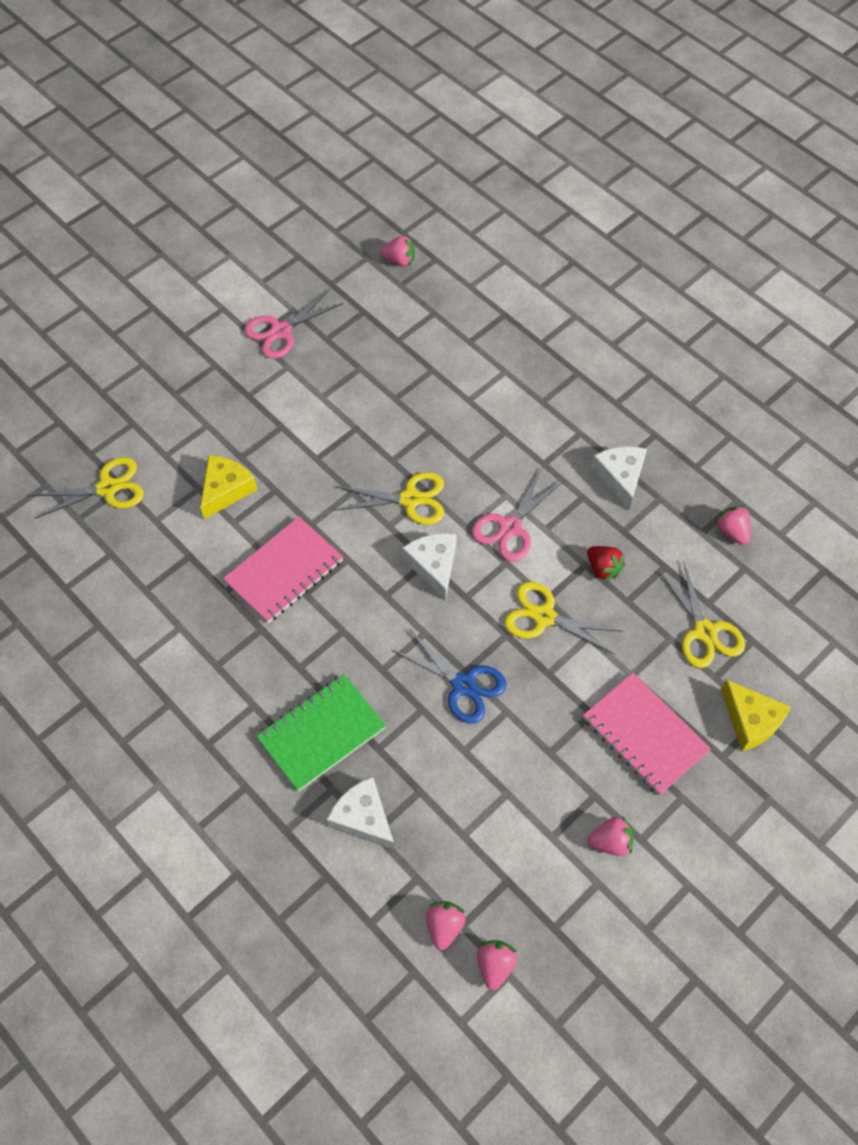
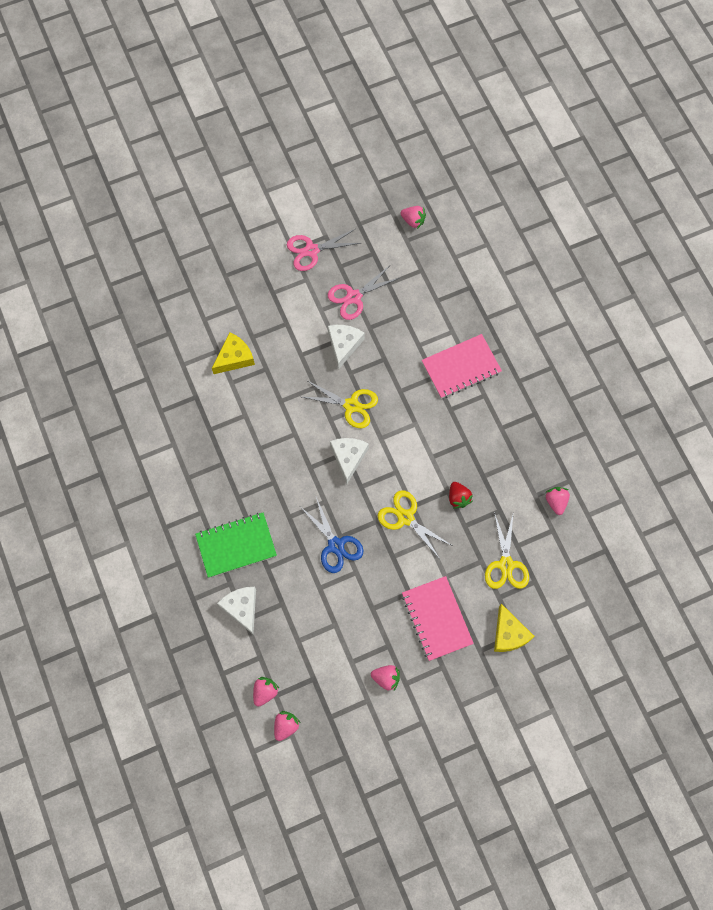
camera: 20 degrees right, 10 degrees up
(107, 488) = (159, 331): yellow scissors -> none
(284, 571) = (251, 428): pink notebook -> pink notebook (461, 367)
(510, 527) = (409, 448): pink scissors -> pink scissors (354, 297)
(620, 477) = (497, 437): white cheese -> white cheese (344, 345)

